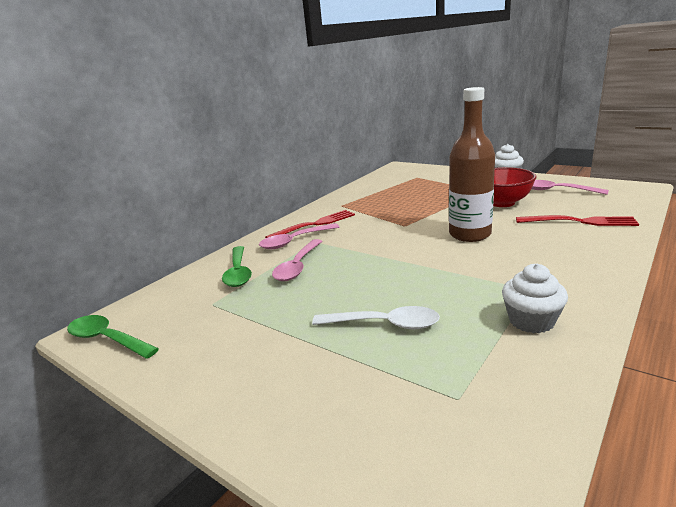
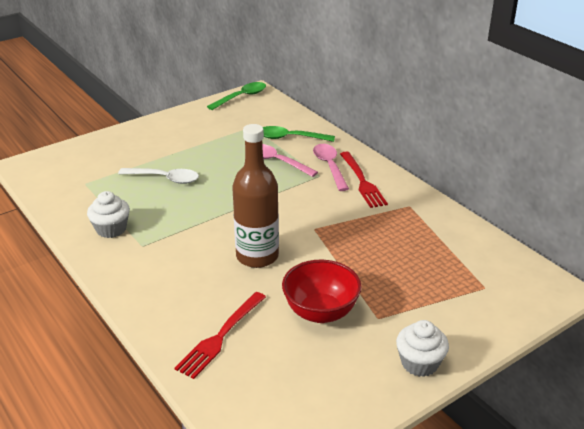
camera: 105 degrees right, 10 degrees up
(384, 324) = (165, 178): white spoon -> white spoon turned 105 degrees counterclockwise
(557, 191) = (324, 377): pink spoon -> none

